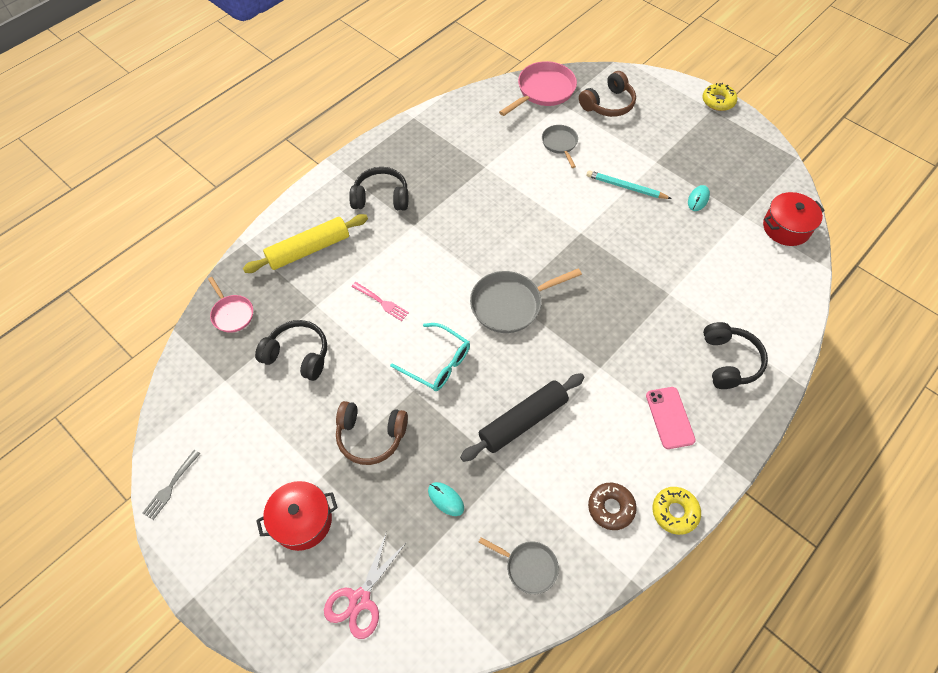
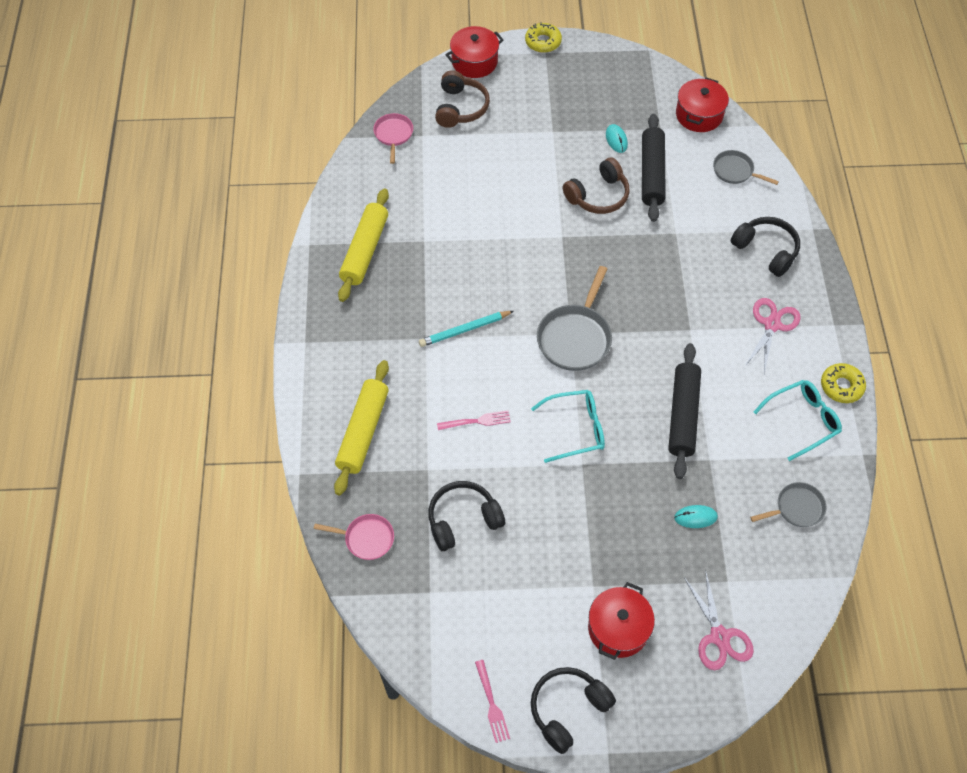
camera: 45 degrees left, 0 degrees up
(171, 486) = (491, 703): grey fork -> pink fork
(371, 436) = (592, 525): brown headphones -> brown headphones (598, 195)
(381, 197) = (369, 337): black headphones -> black headphones (568, 709)
(441, 145) = (365, 250): none -> yellow rolling pin
(543, 91) = (393, 135): pink pan -> pink pan, size x0.59
(560, 144) = (462, 173): grey pan -> grey pan (735, 171)
(611, 508) = (802, 420): brown donut -> turquoise glasses
(625, 187) = (553, 171): turquoise pencil -> turquoise pencil (464, 330)
(652, 82) = (474, 62): none -> red pot
(670, 417) = (772, 325): pink phone -> pink scissors
(699, 240) = (652, 173): none -> black rolling pin

